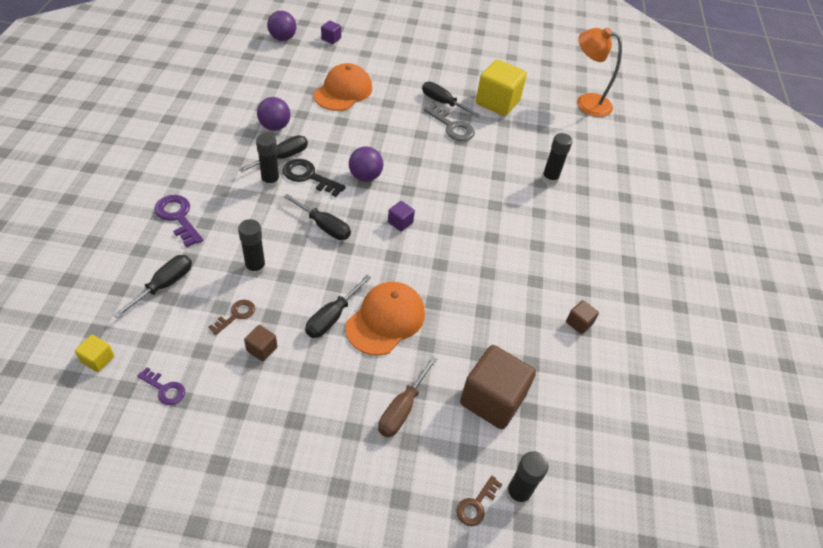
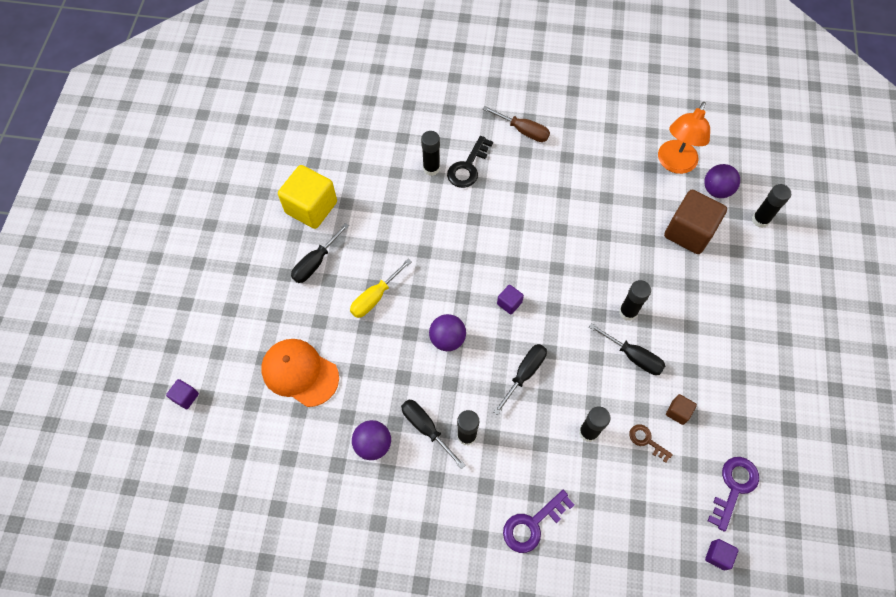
camera: 85 degrees left, 15 degrees up
(98, 359) = (718, 555): yellow cube -> purple cube
(164, 285) = (624, 516): black screwdriver -> none
(164, 389) = (734, 487): purple key -> purple key, size x1.63
(282, 38) = (185, 460): purple ball -> purple ball (716, 190)
(308, 176) = (454, 396): black key -> black key (468, 167)
(385, 320) = (628, 312): orange cap -> black glue stick
(402, 409) = (711, 296): brown screwdriver -> brown screwdriver (523, 131)
(409, 135) = (375, 297): none -> yellow screwdriver
(452, 126) = (357, 254): grey key -> none
(476, 504) = (775, 246): brown key -> none
(579, 323) = (603, 164): brown cube -> none
(586, 102) = (306, 122): orange lamp -> orange lamp (674, 164)

